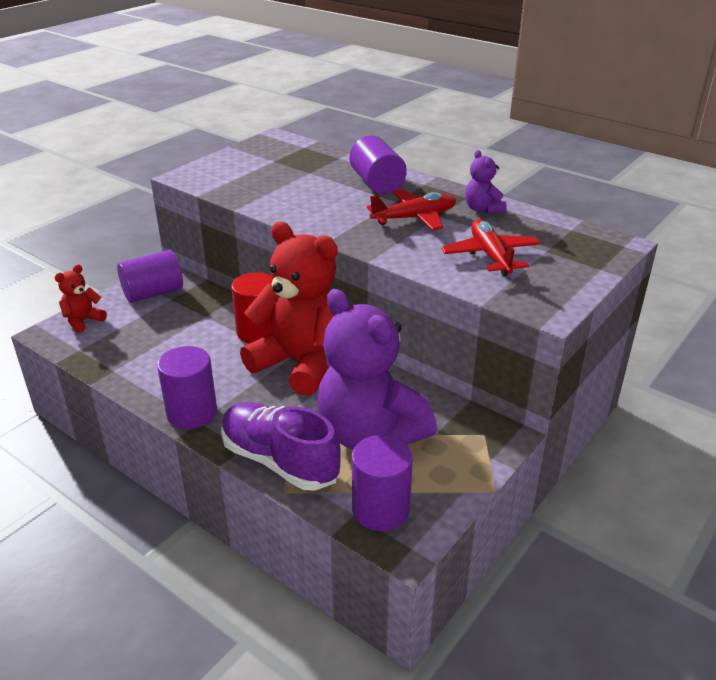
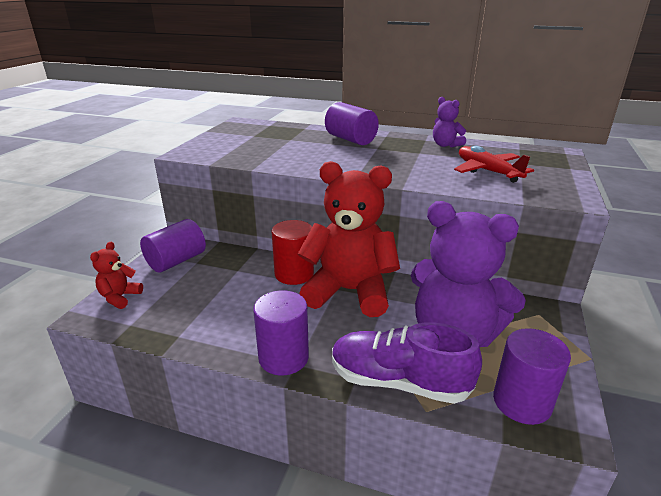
camera: 20 degrees left, 5 degrees down
(414, 218) = (403, 156): red plane -> none

